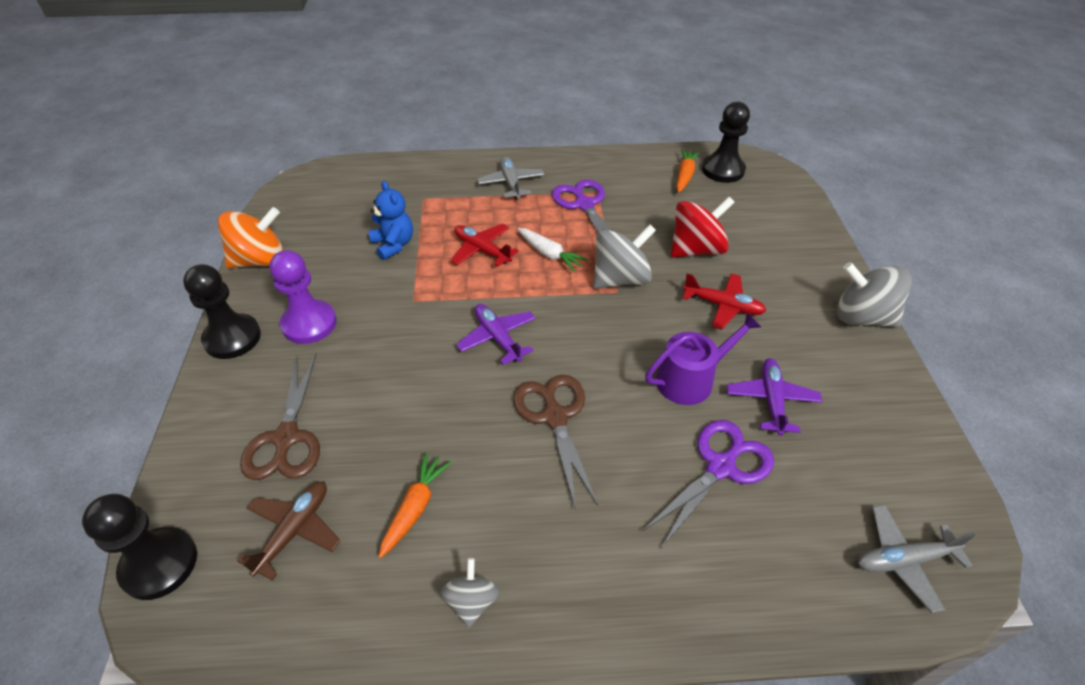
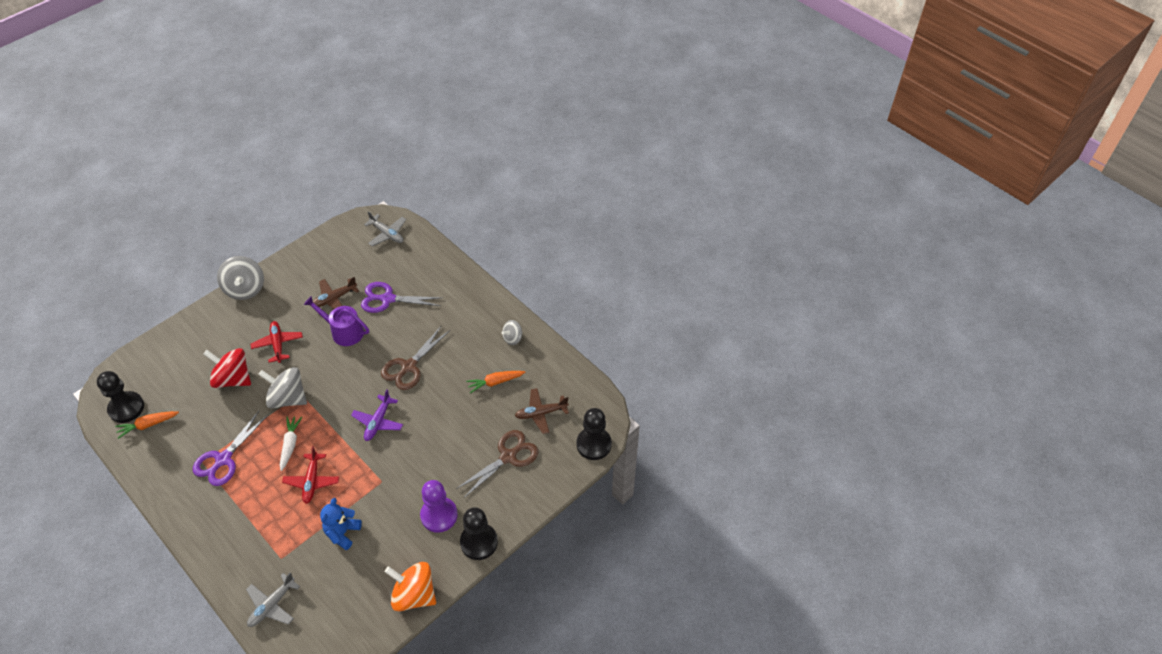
camera: 130 degrees left, 5 degrees up
(511, 183) = (225, 518): grey plane -> grey plane (272, 605)
(771, 400) = (334, 299): purple plane -> brown plane

